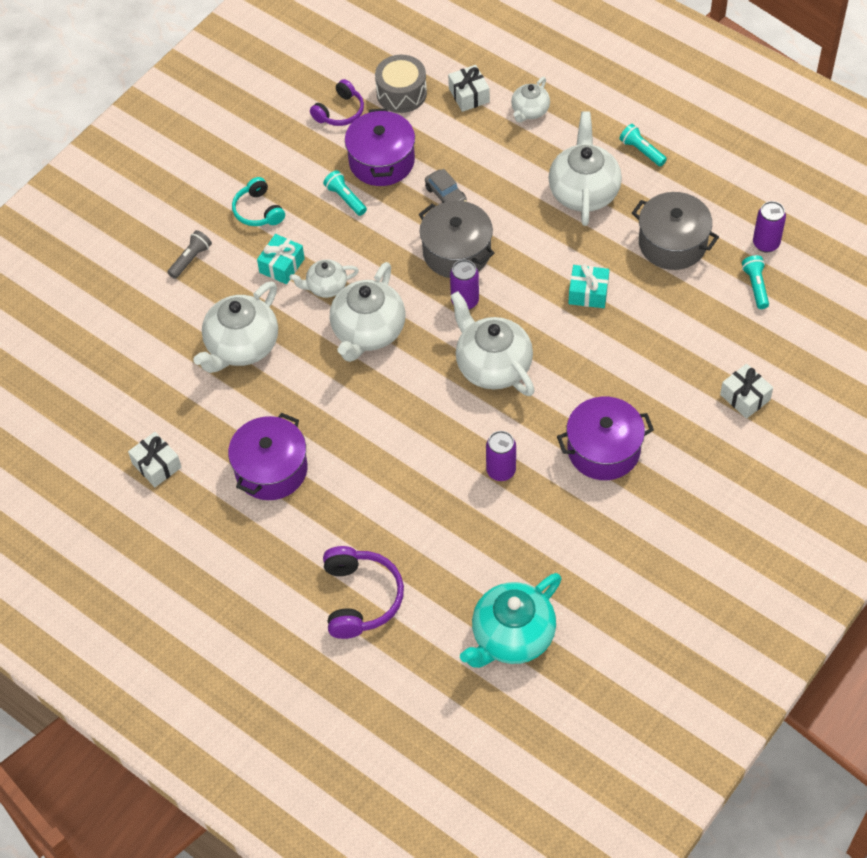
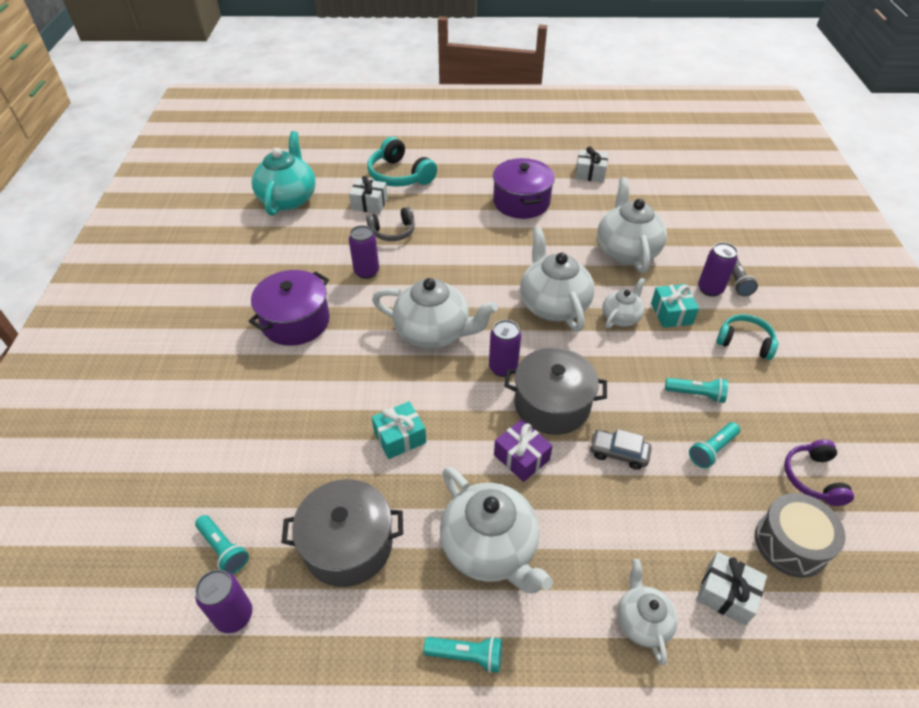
camera: 140 degrees right, 10 degrees down
(222, 266) = (710, 289): none -> purple can
(361, 598) = (399, 175): purple headphones -> turquoise headphones
(381, 161) = (712, 450): purple pot -> turquoise flashlight
(436, 510) = (393, 232): none -> grey headphones
(514, 230) = (521, 457): none -> purple gift
(745, 397) = (186, 425): white gift -> white gift (369, 204)

